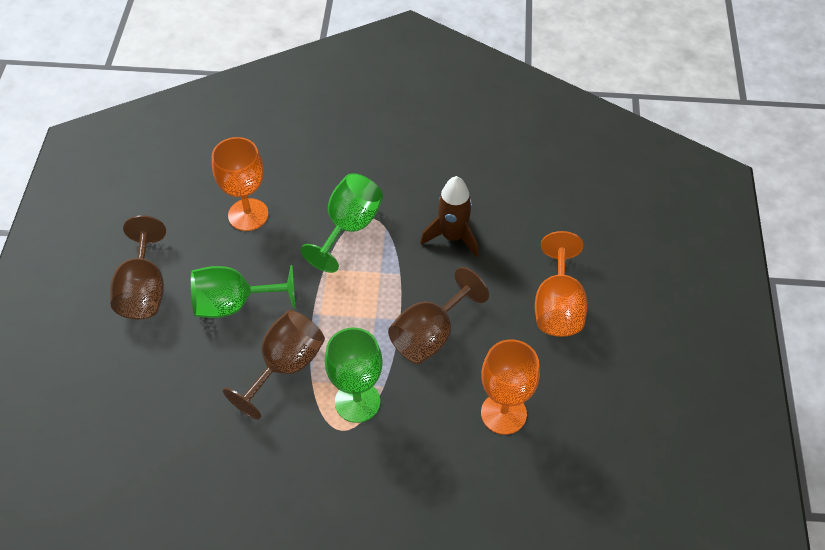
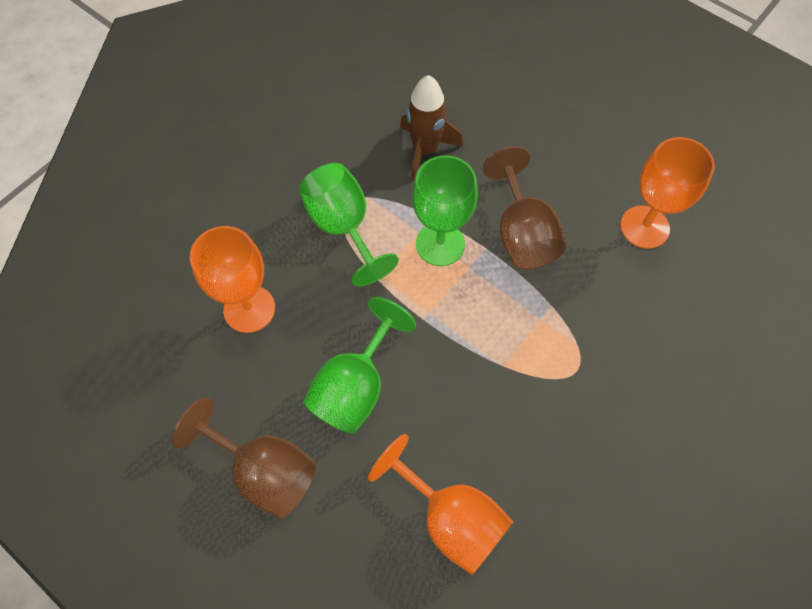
camera: 55 degrees left, 10 degrees up
(285, 366) = (469, 380): brown goblet -> none
(357, 402) = (554, 338): green goblet -> green goblet (440, 244)
(558, 307) = (562, 120): orange goblet -> orange goblet (451, 518)

